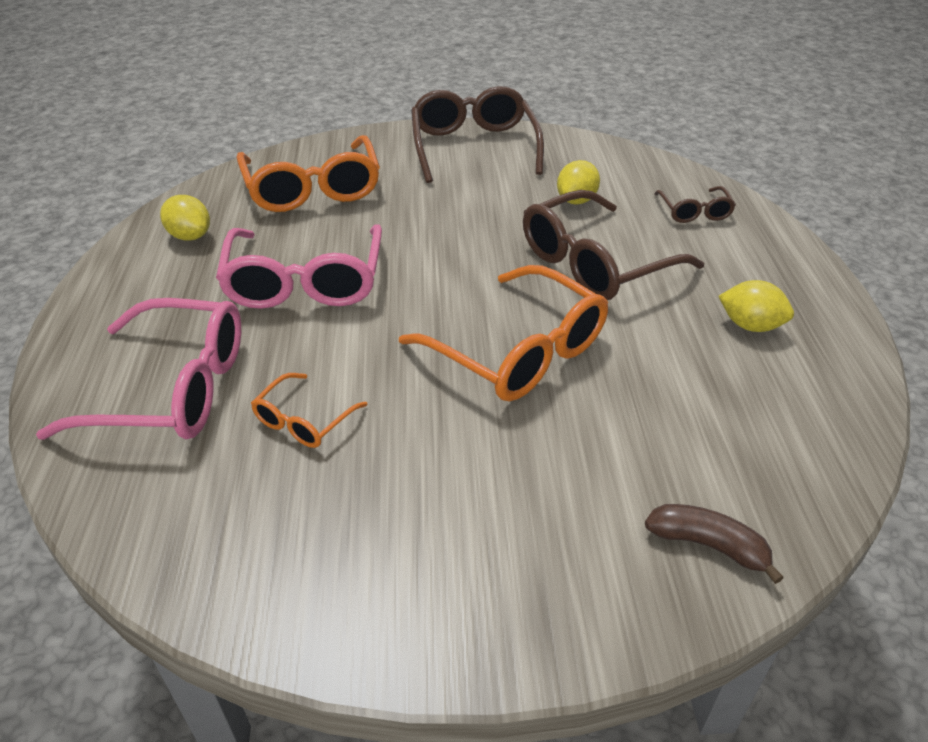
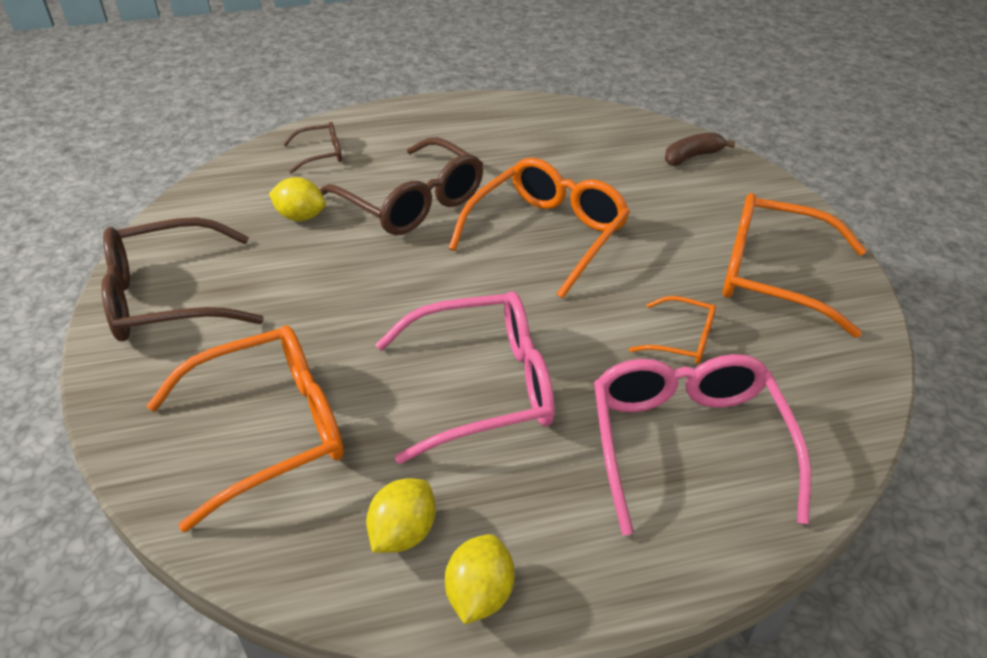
camera: 100 degrees left, 0 degrees up
(382, 545) = (772, 275): none -> orange glasses
(708, 545) = (692, 157): brown banana -> brown banana turned 45 degrees clockwise
(750, 325) = (480, 136): yellow lemon -> yellow lemon (480, 594)

